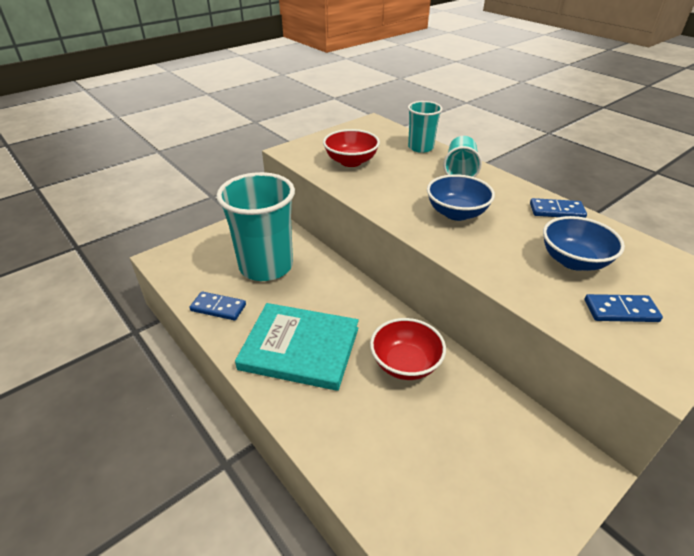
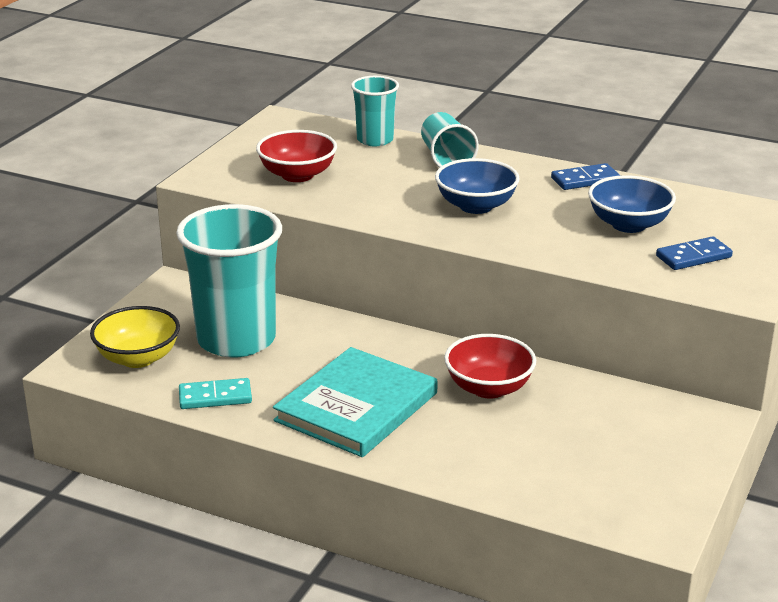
camera: 25 degrees left, 10 degrees down
(200, 262) = (138, 358): none -> yellow bowl
(218, 308) = (215, 397): blue domino -> turquoise domino
(300, 348) = (356, 407): turquoise book -> turquoise book turned 45 degrees counterclockwise

